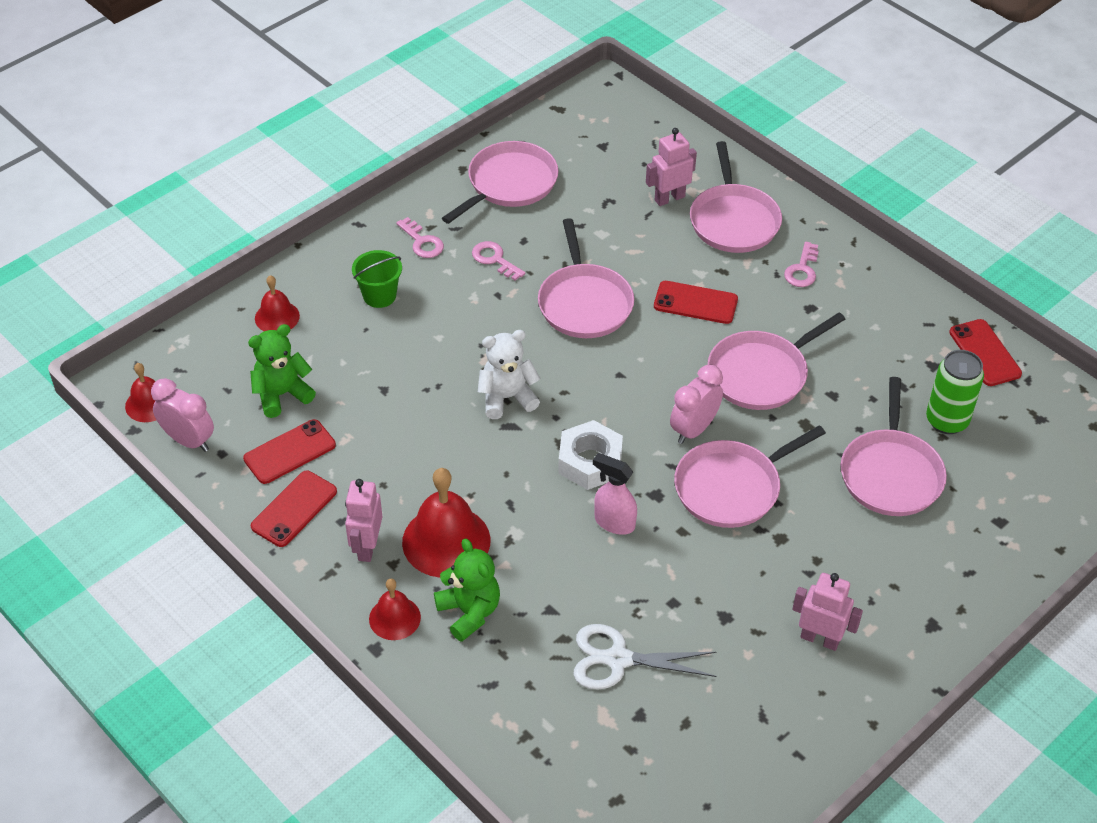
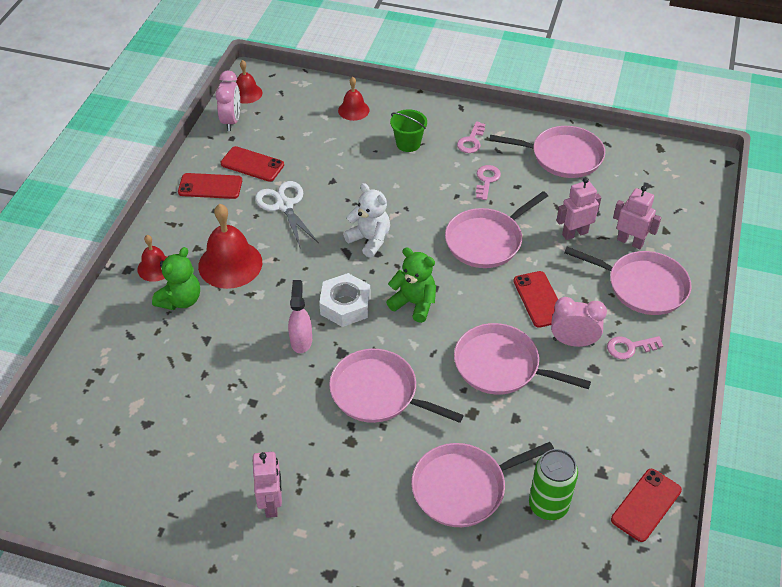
camera: 60 degrees right, 0 degrees up
(282, 394) = (294, 140): green teddy bear -> green teddy bear (414, 303)
(367, 547) = (202, 230): pink robot -> pink robot (574, 233)
(618, 659) = (186, 392): white scissors -> white scissors (284, 205)
(693, 429) = (416, 348): pink clock -> pink clock (573, 342)
(733, 220) = (642, 286): pink pan -> pink pan turned 120 degrees counterclockwise

